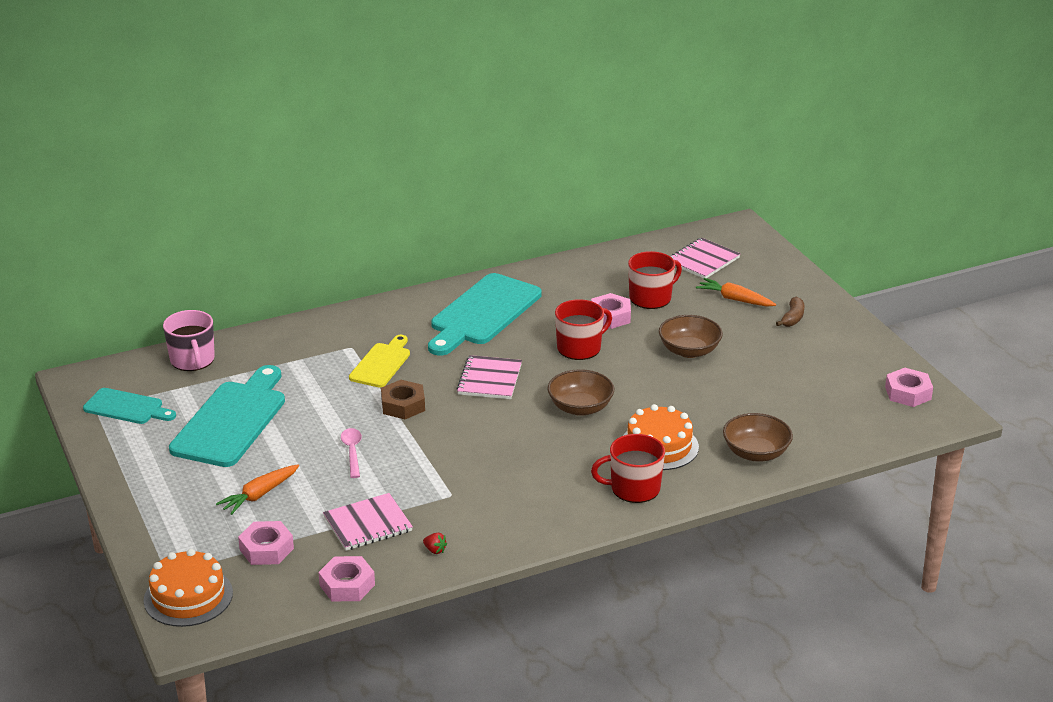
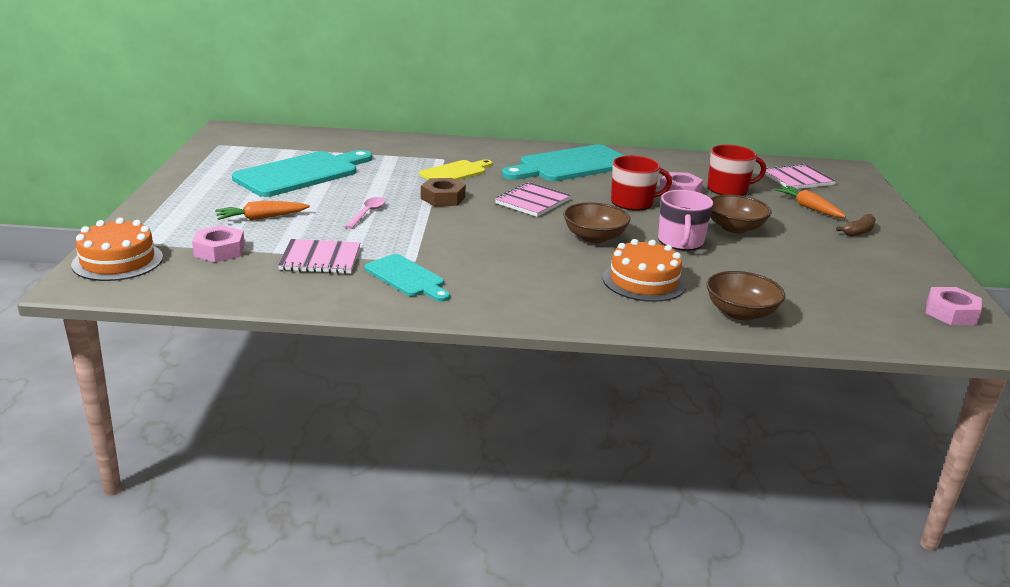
camera: 25 degrees right, 5 degrees down
(127, 407) = (239, 149): turquoise cutting board -> turquoise cutting board (407, 278)
(192, 360) = (319, 138): pink mug -> pink mug (680, 242)
(347, 585) = (249, 292): pink nut -> none
(435, 550) = (353, 292): red strawberry -> none
(633, 488) = (588, 303): red mug -> none

